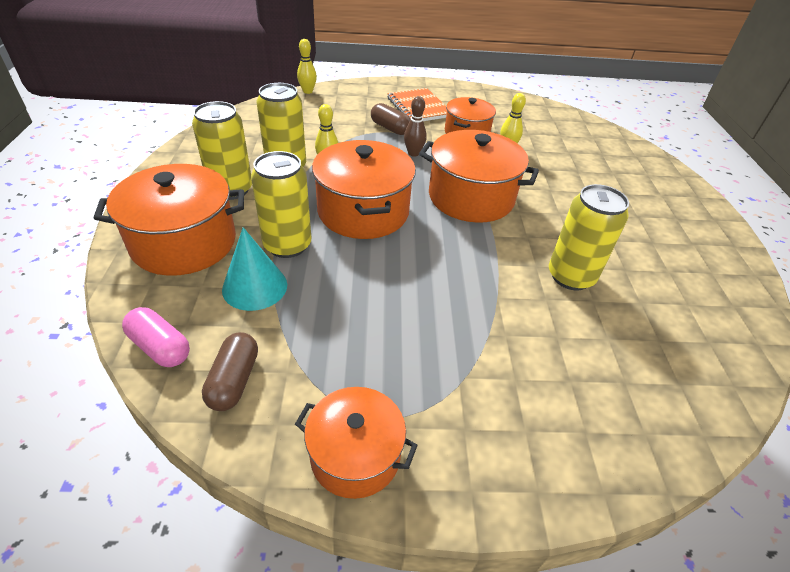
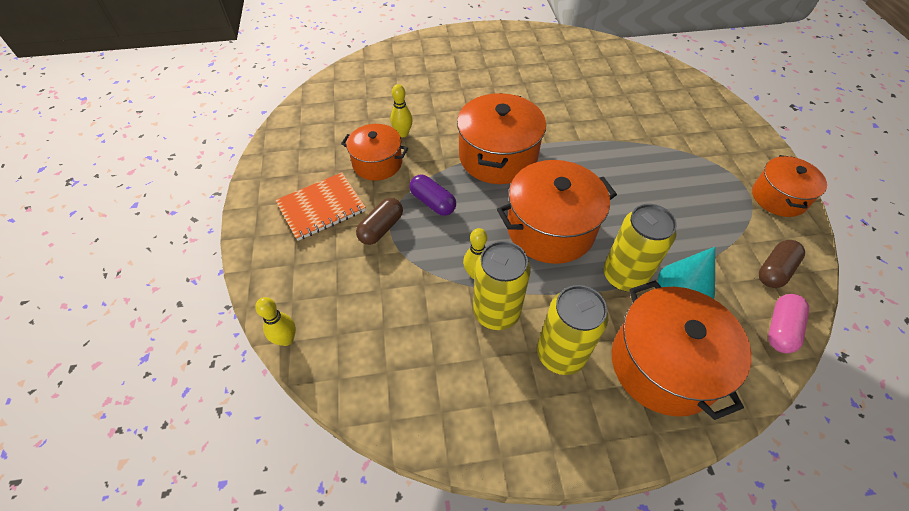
camera: 95 degrees left, 10 degrees up
(234, 380) = (774, 270): brown capsule -> brown capsule turned 45 degrees counterclockwise
(413, 153) = (433, 202): brown bowling pin -> purple capsule
(571, 276) = (575, 105): yellow can -> none

